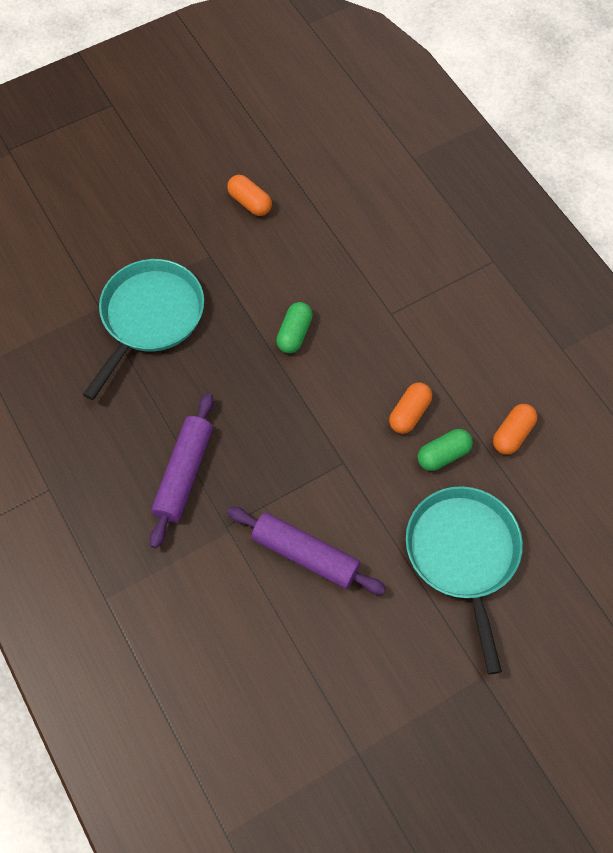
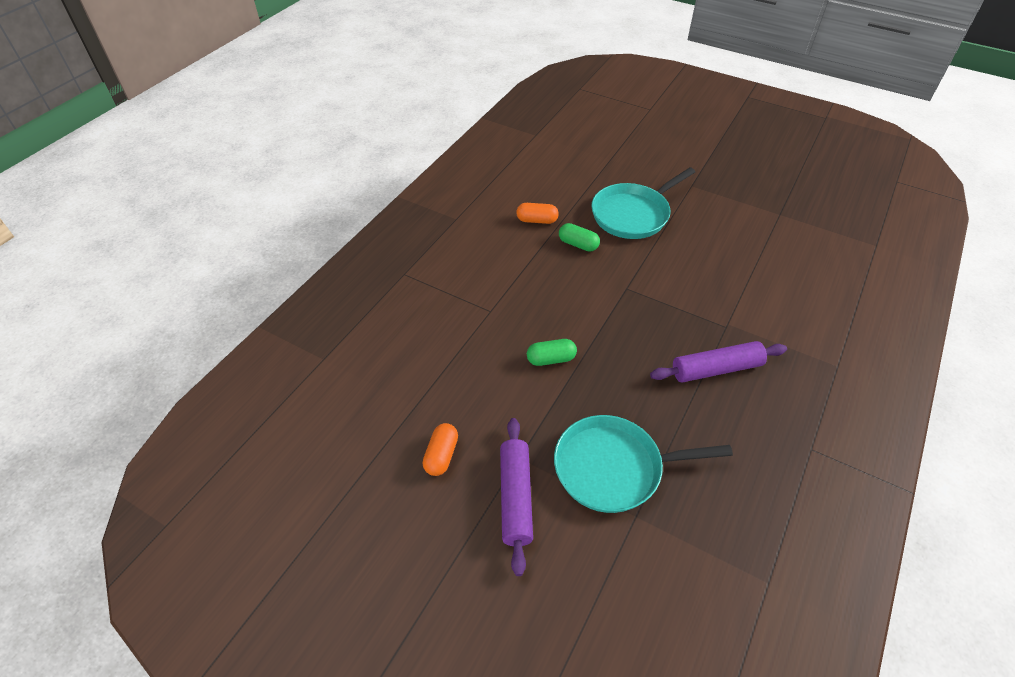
camera: 120 degrees left, 15 degrees down
(305, 554) = (703, 280): purple rolling pin -> purple rolling pin (515, 497)
(409, 413) = (562, 270): orange capsule -> none

